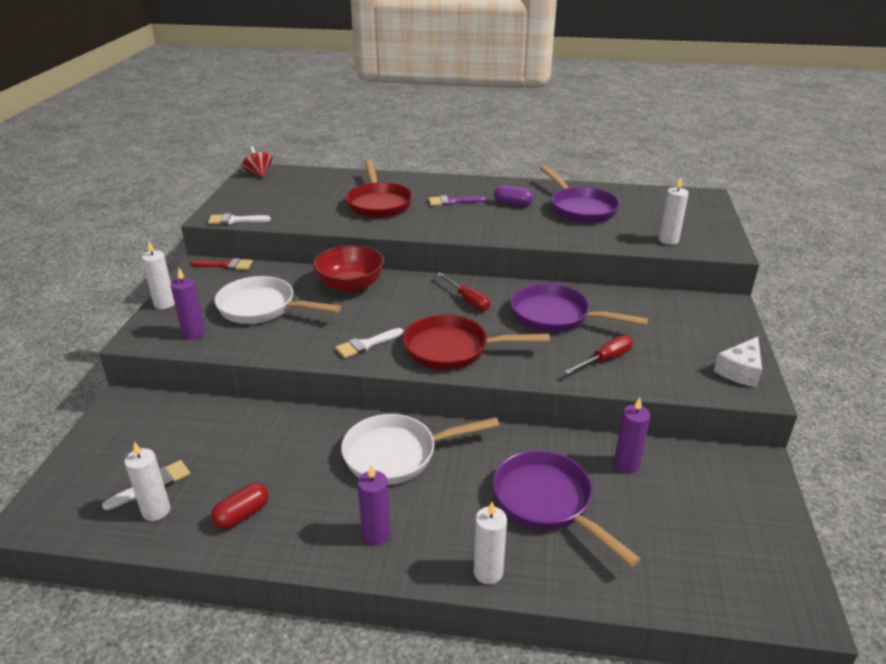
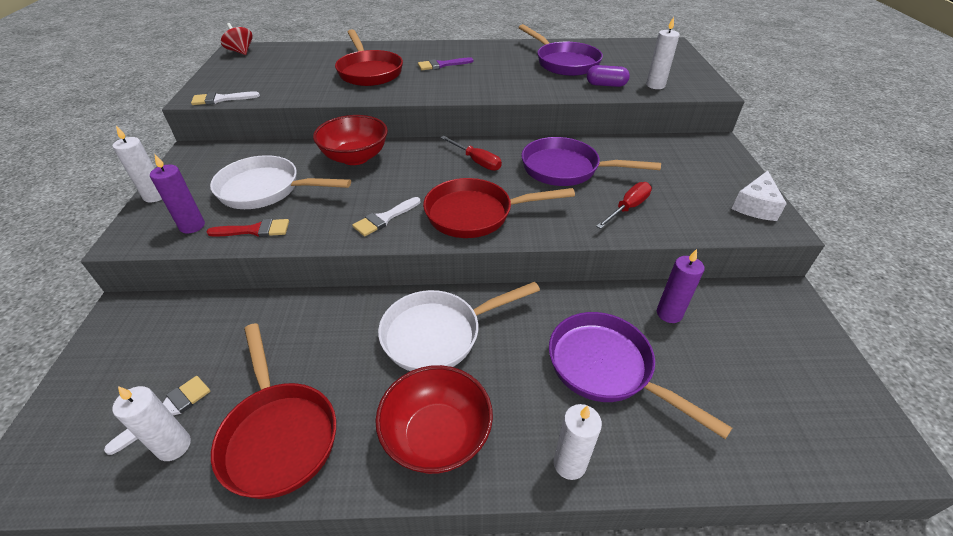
camera: 10 degrees left, 10 degrees up
(226, 265) = (220, 148): red brush -> red brush (255, 230)
(242, 515) = (279, 435): red capsule -> red pan
(376, 534) = (437, 436): purple candle -> red bowl
(513, 204) = (500, 63): purple capsule -> purple capsule (606, 85)

